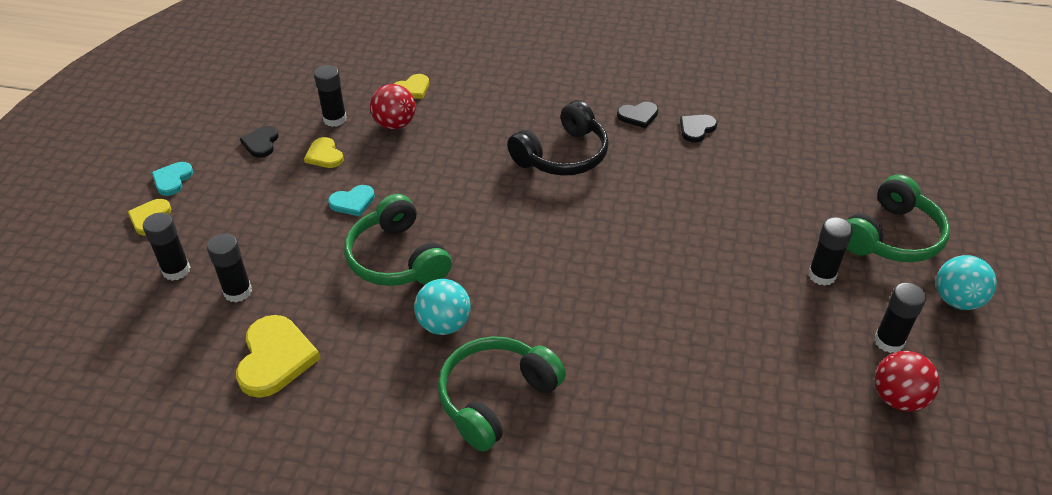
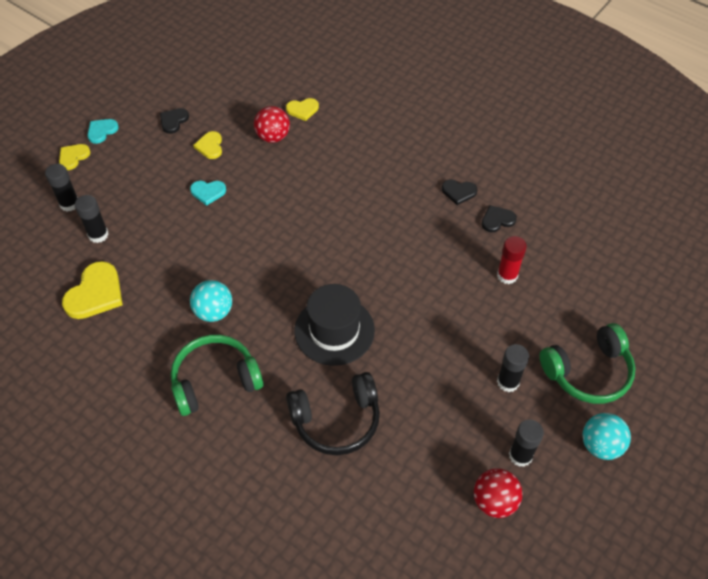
camera: 25 degrees right, 10 degrees up
(335, 119) = (233, 118): black glue stick -> none
(397, 259) = (212, 249): green headphones -> none
(562, 155) = (378, 207): black headphones -> black headphones (336, 420)
(601, 293) = (334, 330): none -> black hat
(744, 176) = (507, 275): none -> red glue stick

